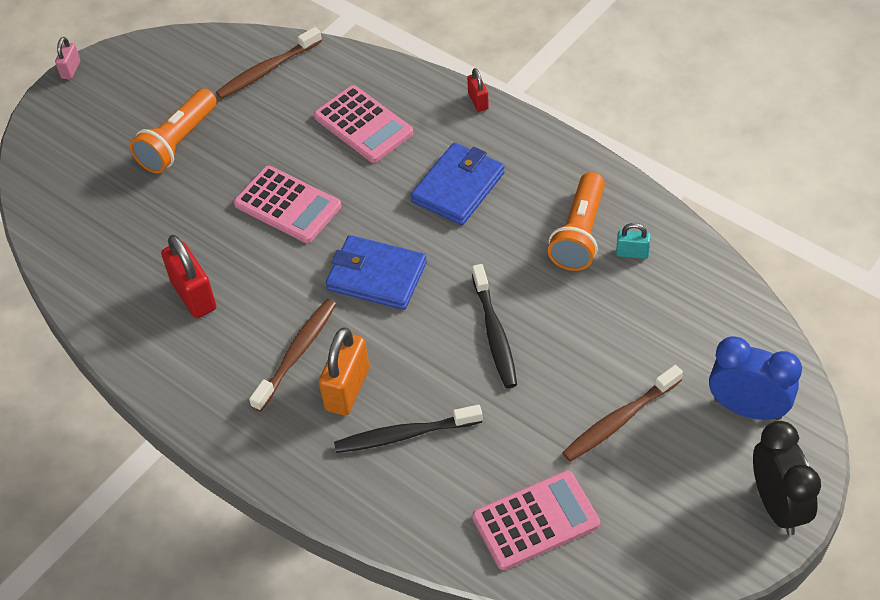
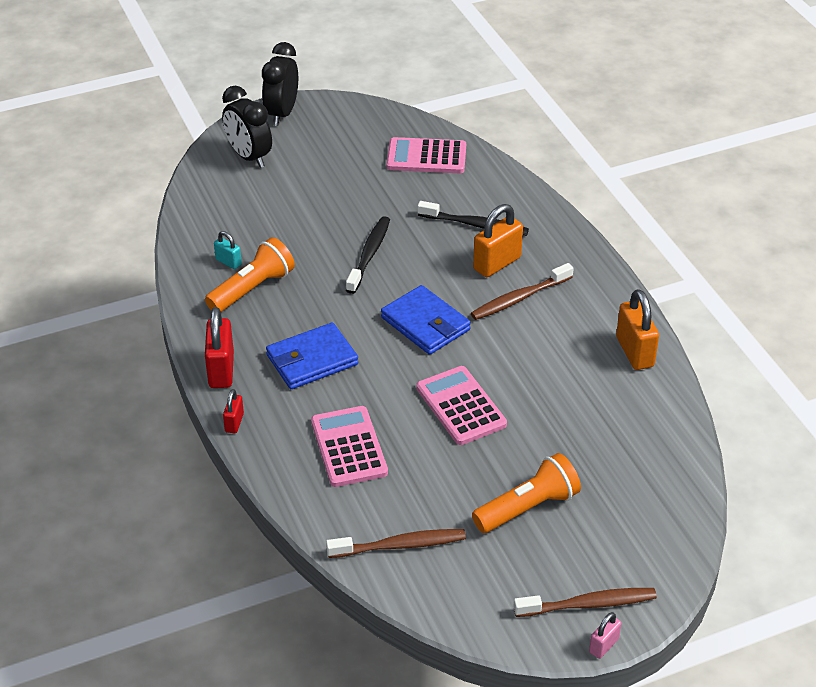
camera: 155 degrees left, 10 degrees down
(143, 343) = (634, 352): none -> orange padlock
(194, 295) = (578, 369): red padlock -> red padlock (221, 370)
(619, 420) = (331, 180): brown toothbrush -> brown toothbrush (588, 604)
(747, 408) = (249, 157): blue clock -> black clock

